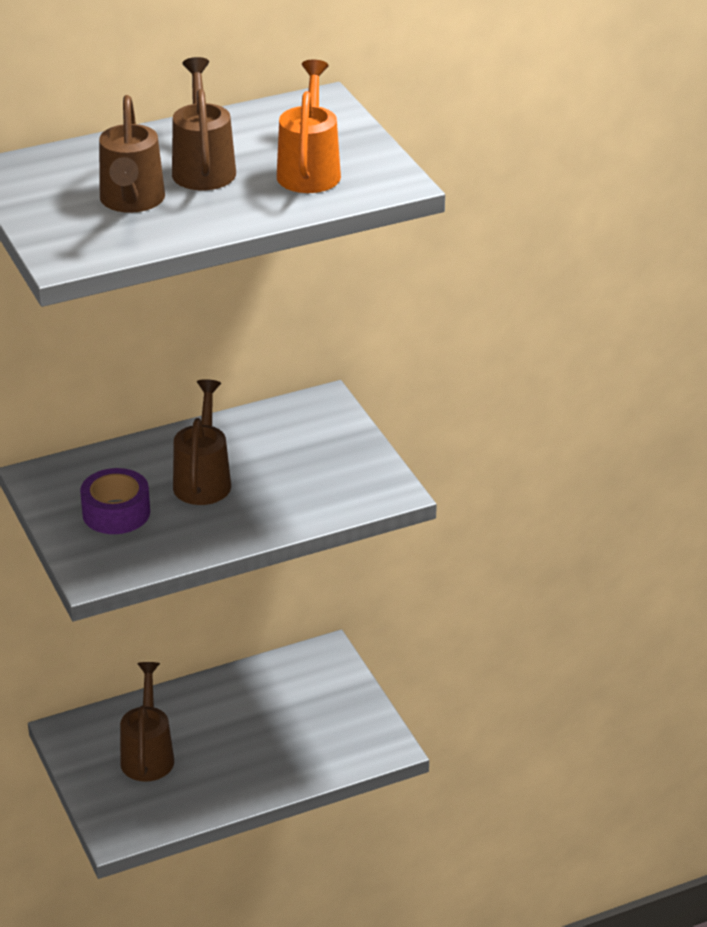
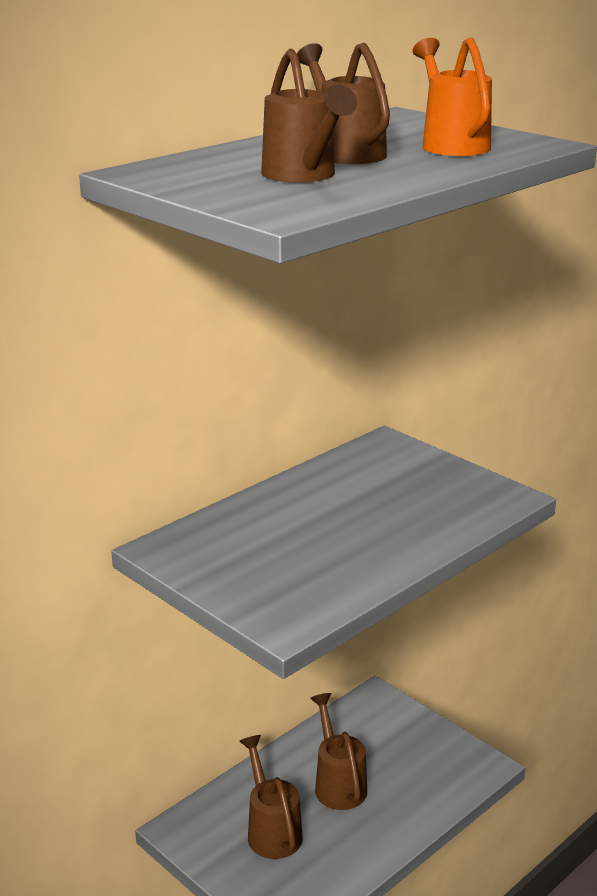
camera: 20 degrees left, 10 degrees down
(116, 513) = (265, 564): purple tape -> none
(203, 479) = (328, 519): brown watering can -> brown watering can (338, 783)

